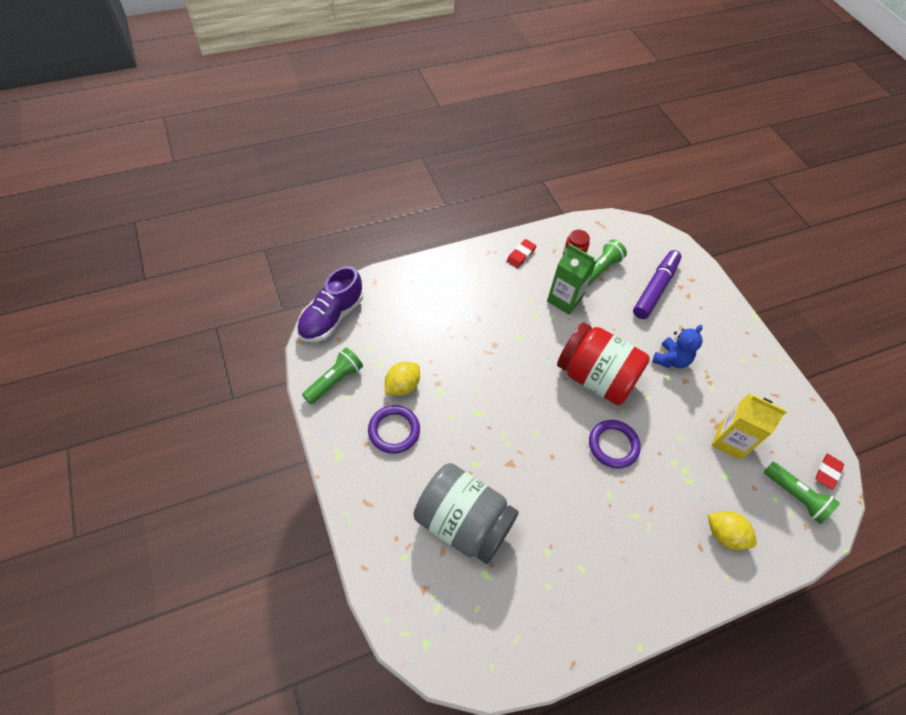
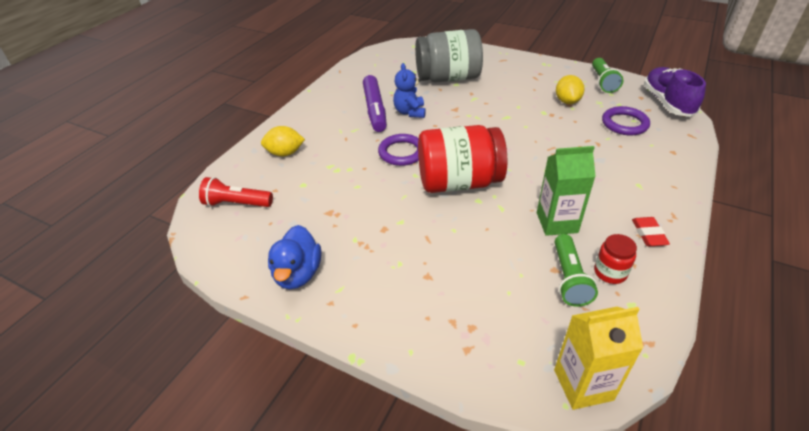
camera: 145 degrees right, 15 degrees down
(394, 430) = (536, 84): purple ring -> purple ring (624, 124)
(655, 289) = (494, 301): purple marker -> purple marker (375, 110)
(671, 359) = (412, 238): blue teddy bear -> blue teddy bear (410, 112)
(729, 441) = (313, 207): yellow carton -> yellow carton (583, 384)
(768, 390) = (298, 274): none -> blue duck
(795, 496) = (236, 204): green flashlight -> red flashlight
(827, 472) = (210, 237): red eraser -> none

